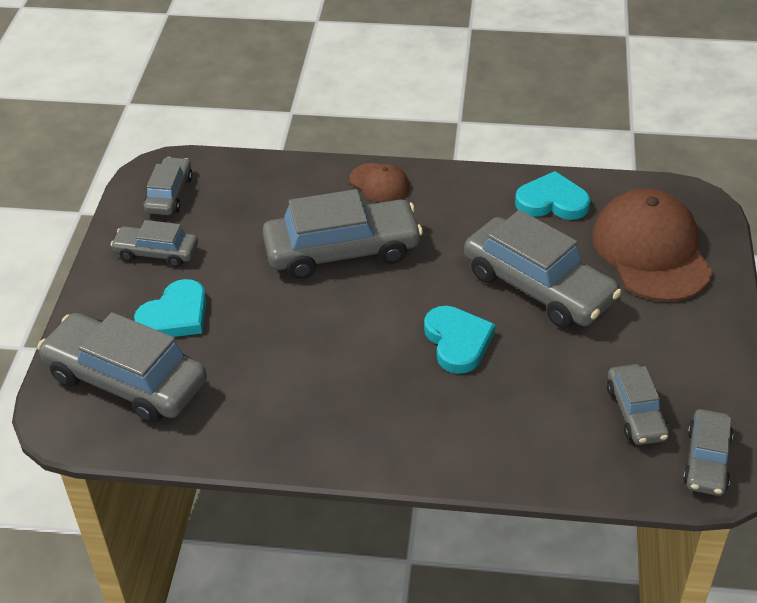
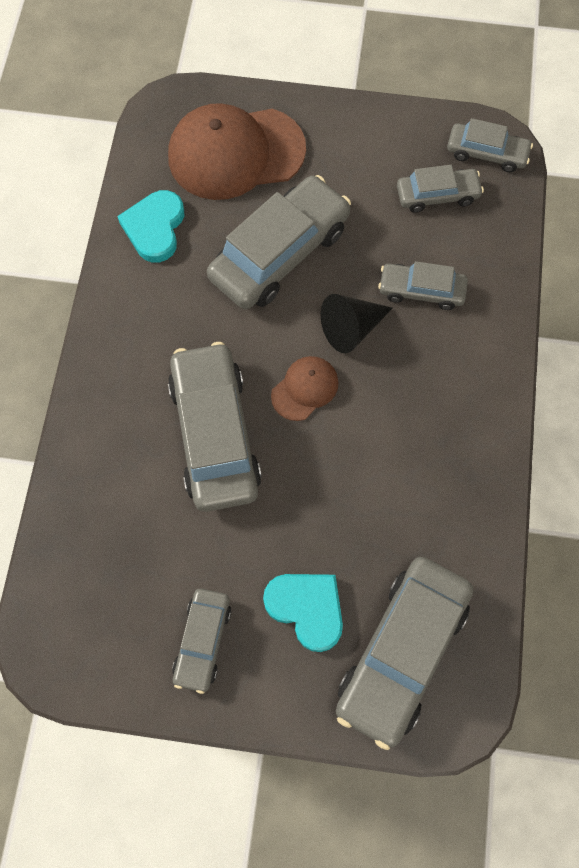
camera: 90 degrees left, 25 degrees up
(169, 194) = (97, 636): grey car -> grey car (421, 290)
(379, 183) = (105, 394): brown cap -> brown cap (305, 389)
(457, 341) = (351, 329): turquoise heart -> black cone

